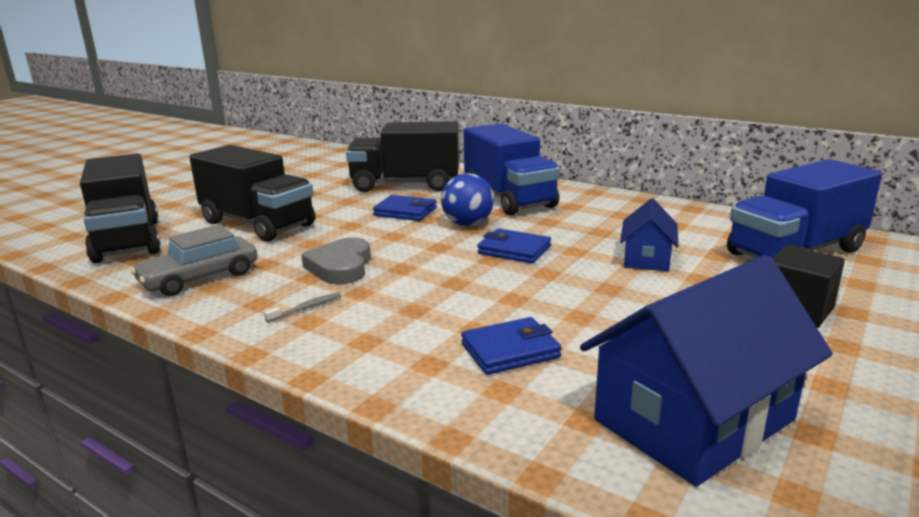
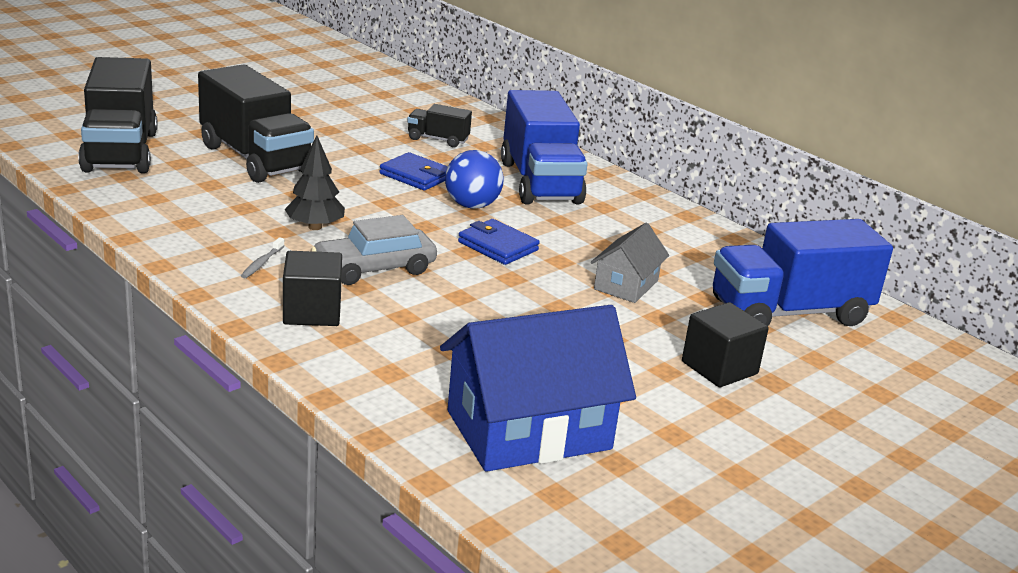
camera: 10 degrees right, 5 degrees up
(199, 278) = (177, 210): grey car -> grey car (374, 268)
(306, 308) = (262, 263): grey toothbrush -> grey toothbrush turned 135 degrees clockwise
(341, 267) = (315, 227): grey heart -> black tree
(382, 345) = (312, 312): none -> black cube
(406, 185) = (438, 139): black truck -> black truck, size x0.47
(510, 351) = (420, 342): blue wallet -> none
(647, 258) = (626, 285): blue house -> grey house

